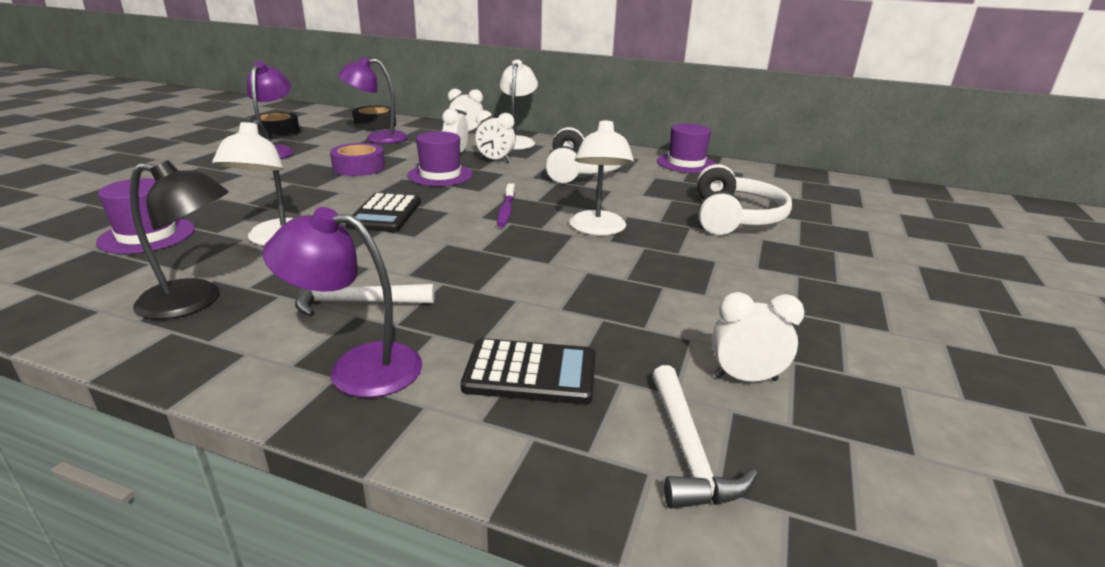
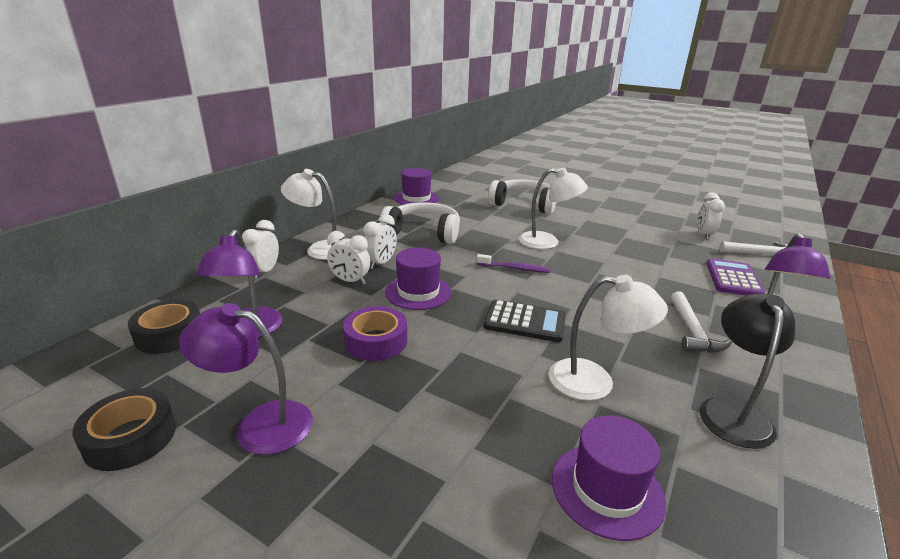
camera: 80 degrees left, 0 degrees up
(530, 373) = (733, 279): black calculator -> purple calculator

